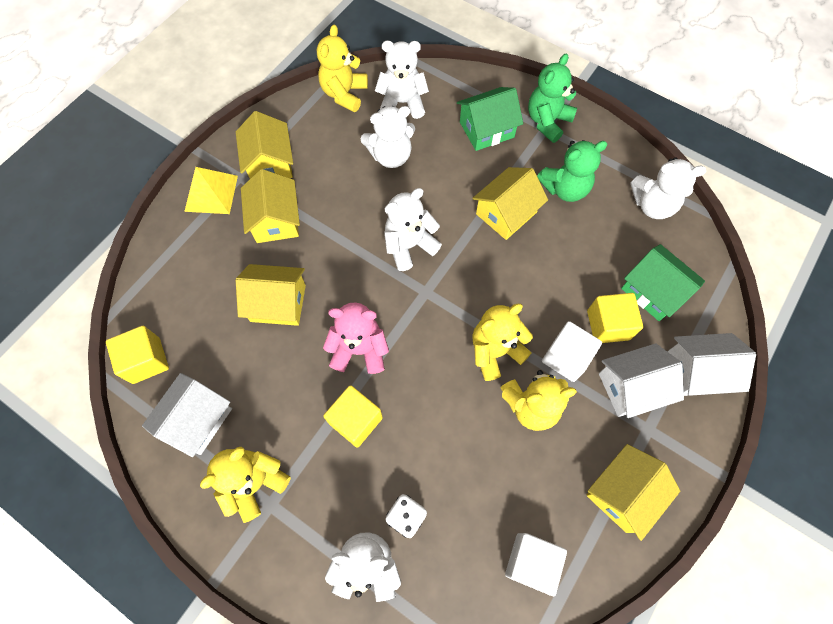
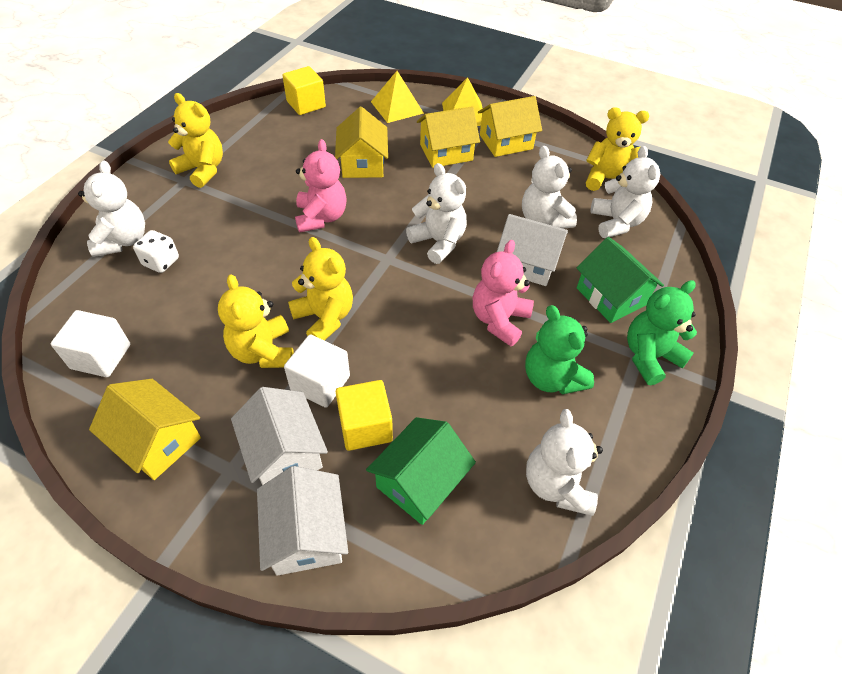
camera: 80 degrees right, 15 degrees down
(180, 258) = (397, 107): none -> yellow pyramid
(197, 420) = (257, 135): white house -> white house (527, 263)
(355, 420) = (252, 221): yellow cube -> none
(506, 213) = (499, 320): yellow house -> pink teddy bear
(547, 121) = (649, 357): green teddy bear -> green teddy bear turned 60 degrees counterclockwise

